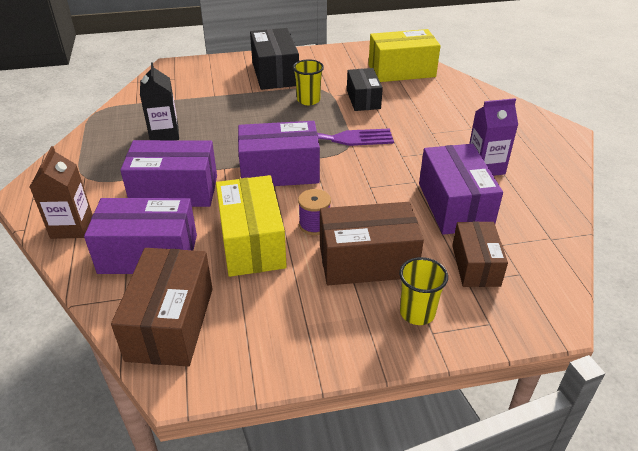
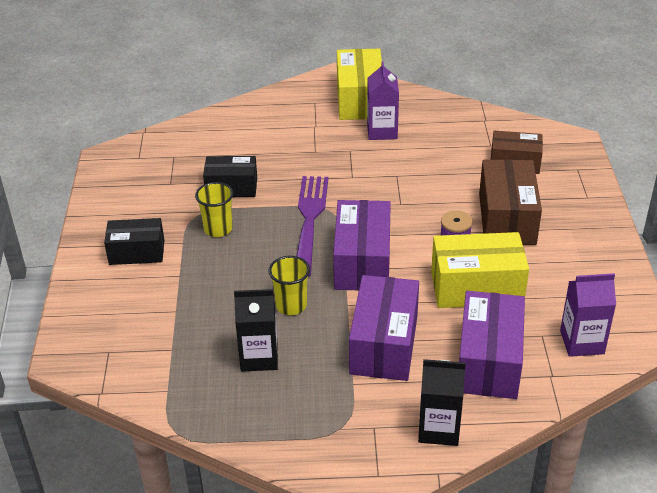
camera: 80 degrees left, 0 degrees up
(72, 227) = (439, 429): brown carton -> black carton
(170, 323) = (582, 342): brown box -> purple carton
(275, 73) = (137, 252): black box -> black box, size x0.65
(401, 71) = (175, 150): yellow box -> yellow box (360, 100)
(417, 313) = (567, 201): yellow cup -> yellow cup (291, 305)
(454, 205) = (436, 159): purple box -> none

